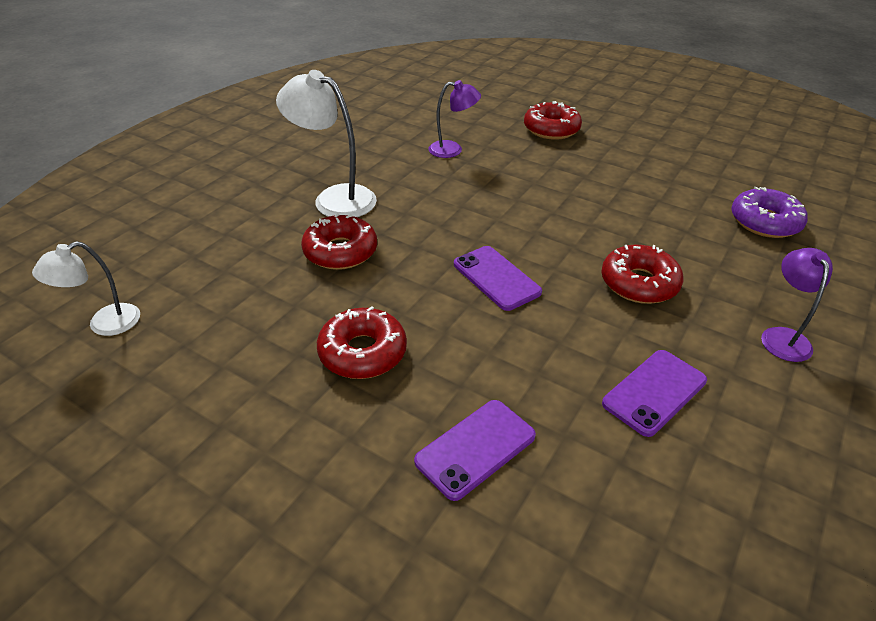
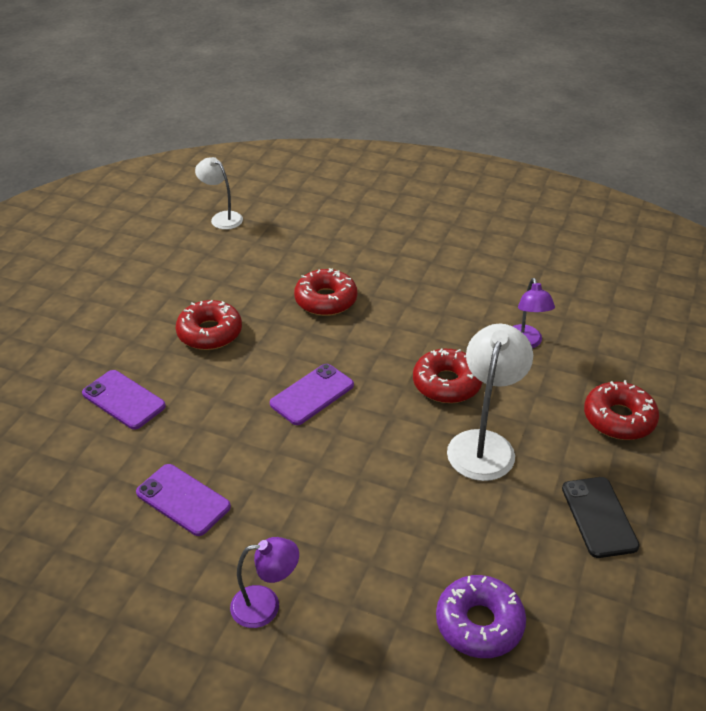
camera: 80 degrees right, 0 degrees up
(334, 198) = (402, 282): white lamp -> white lamp (484, 444)
(639, 283) = (327, 494): red donut -> red donut (447, 384)
(652, 156) = (599, 517): none -> black phone

